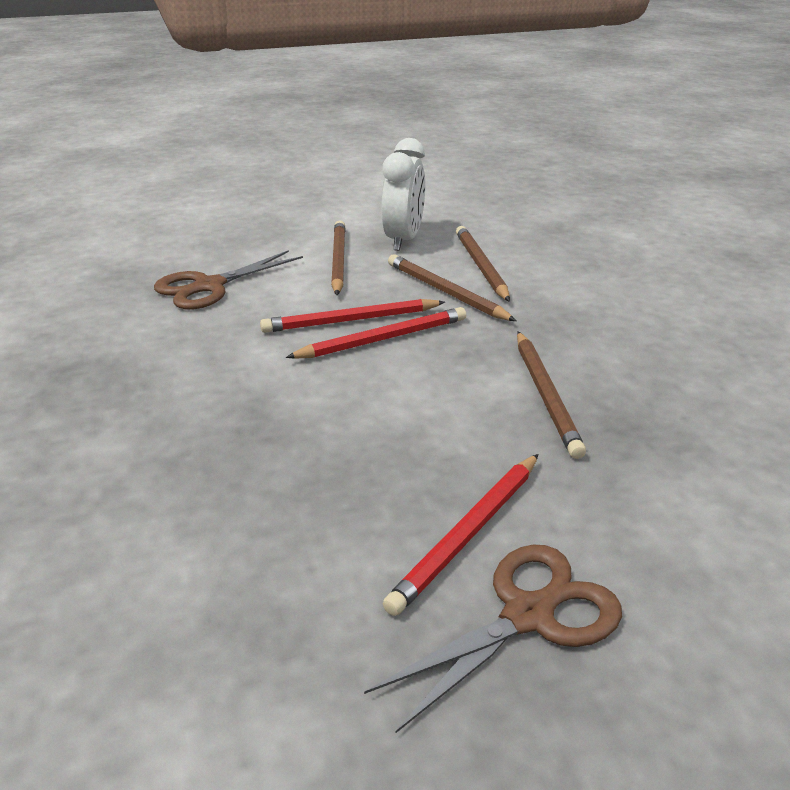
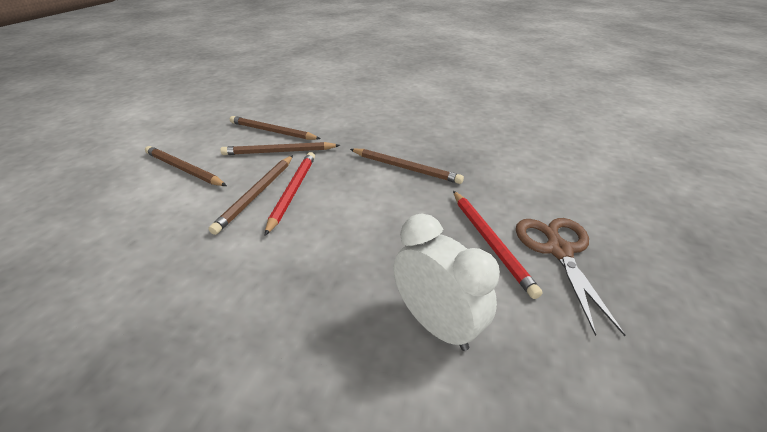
camera: 55 degrees left, 5 degrees up
(208, 287) = (113, 236): brown scissors -> none
(351, 320) = (257, 194): red pencil -> brown pencil
(403, 240) = (204, 139): white clock -> white clock (436, 324)

